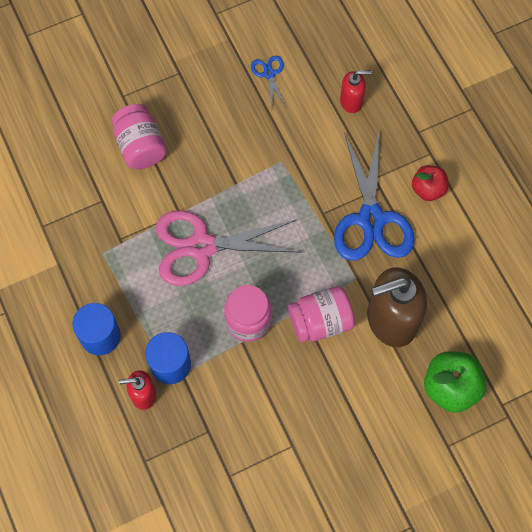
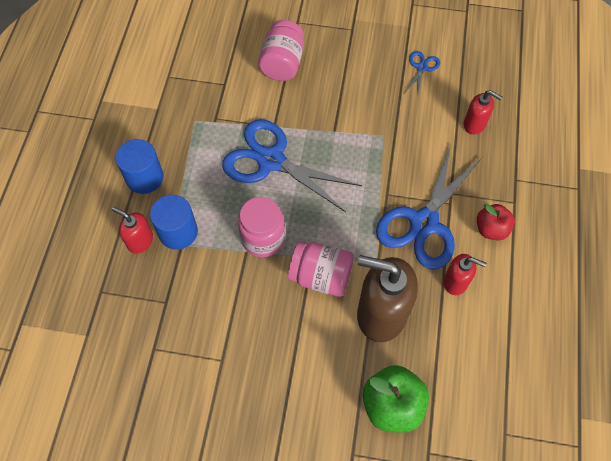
camera: 35 degrees right, 5 degrees down
(201, 246) = (271, 160): pink scissors -> blue scissors
(430, 254) = (456, 282): none -> red soap dispenser

